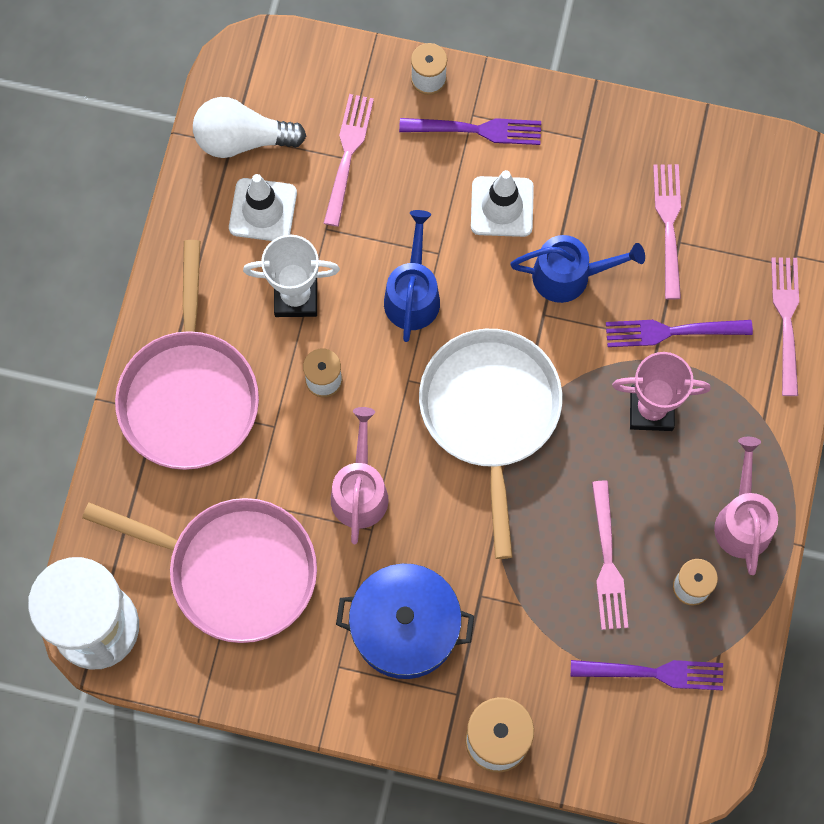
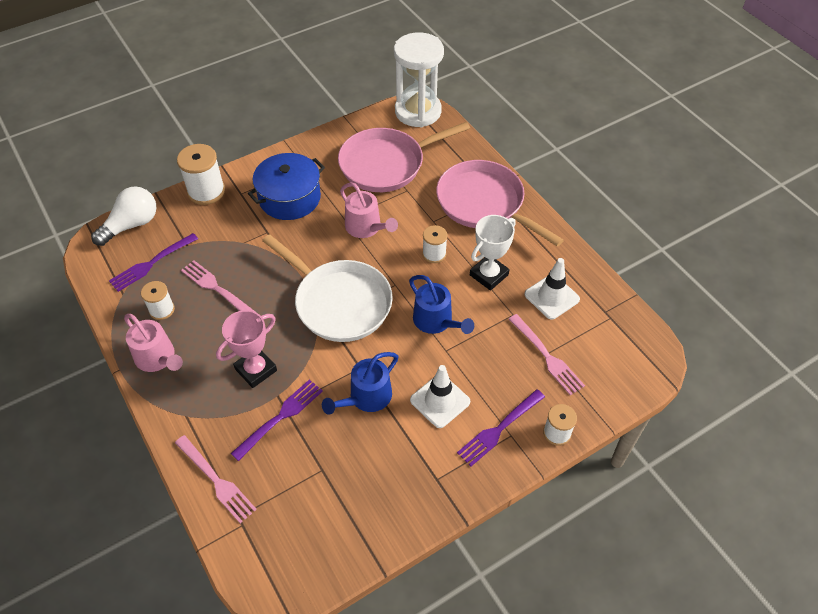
camera: 135 degrees right, 20 degrees down
(242, 139) = (603, 318): white light bulb -> white light bulb (132, 225)
(668, 225) = (337, 473): pink fork -> none

